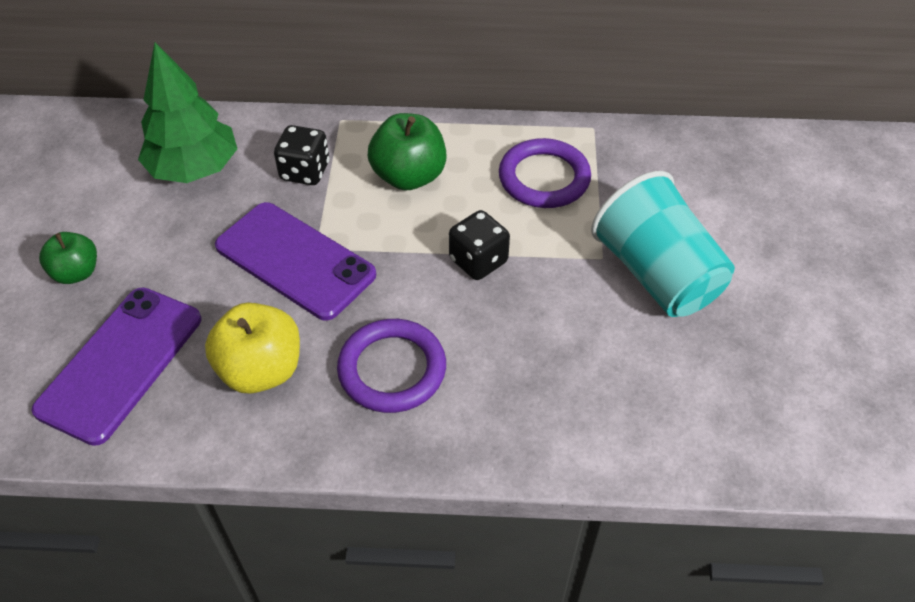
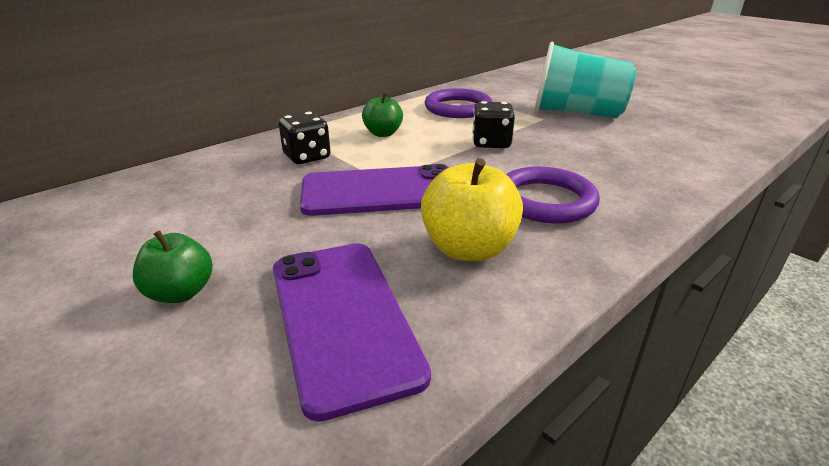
camera: 45 degrees left, 20 degrees down
(194, 169) = (207, 189): green tree -> none
(409, 176) = (383, 133): green apple -> green apple, size x0.64

